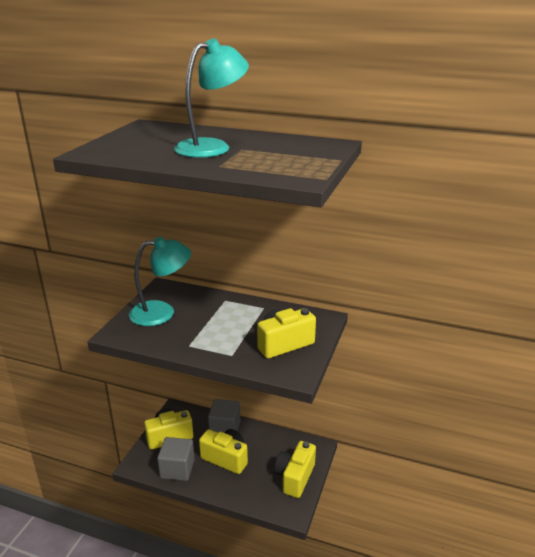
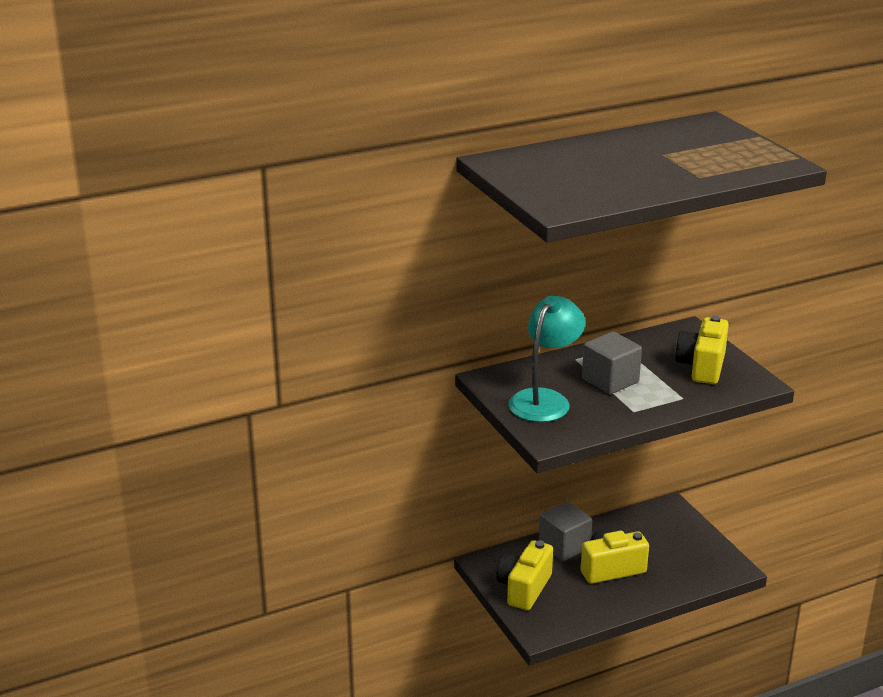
camera: 45 degrees left, 0 degrees up
(177, 469) = (584, 607): grey cube -> grey cube (610, 380)
(212, 147) = (635, 161): turquoise lamp -> none
(295, 477) = (693, 542): yellow camera -> none

